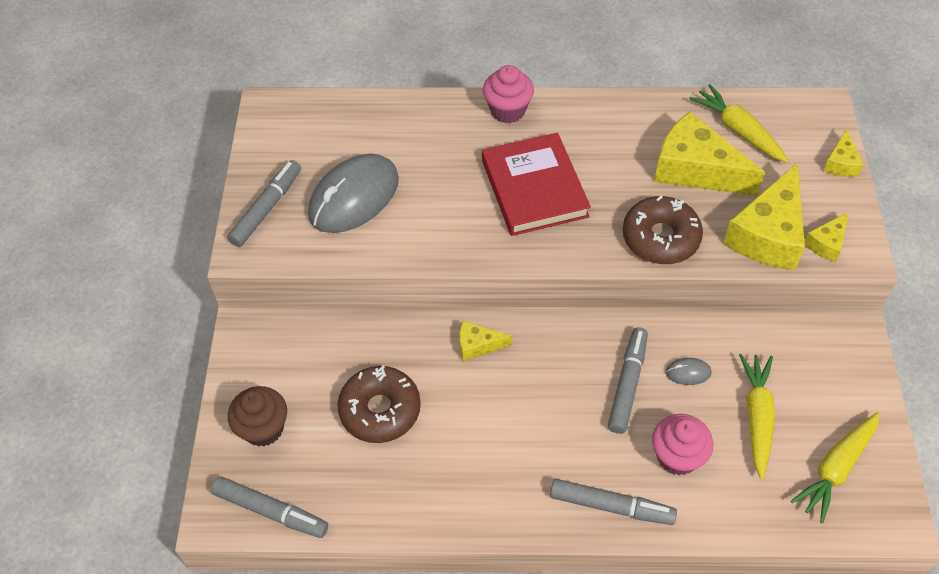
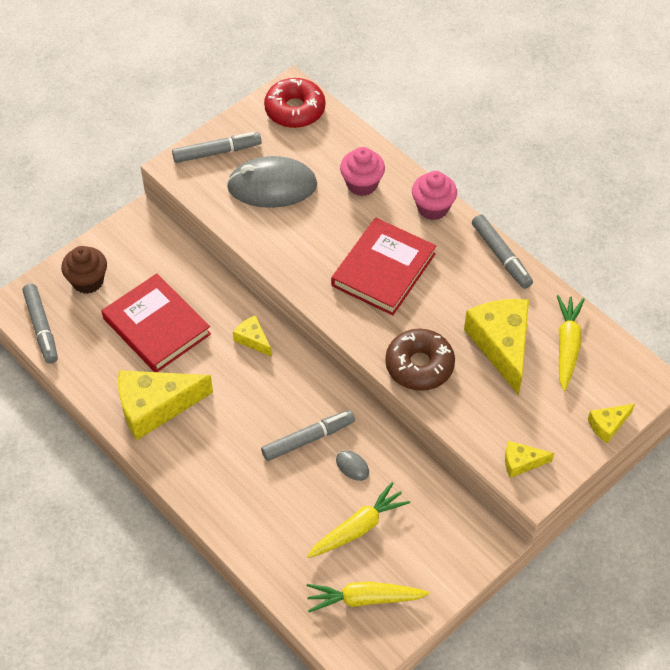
camera: 45 degrees right, 0 degrees up
(292, 121) = (295, 110): none -> red donut
(380, 410) = (157, 326): brown donut -> red book
(611, 506) = (211, 492): grey marker -> grey marker (501, 256)
(677, 456) = (282, 503): pink cupcake -> pink cupcake (362, 184)
(767, 234) = (491, 423): yellow cheese -> yellow cheese (155, 407)

